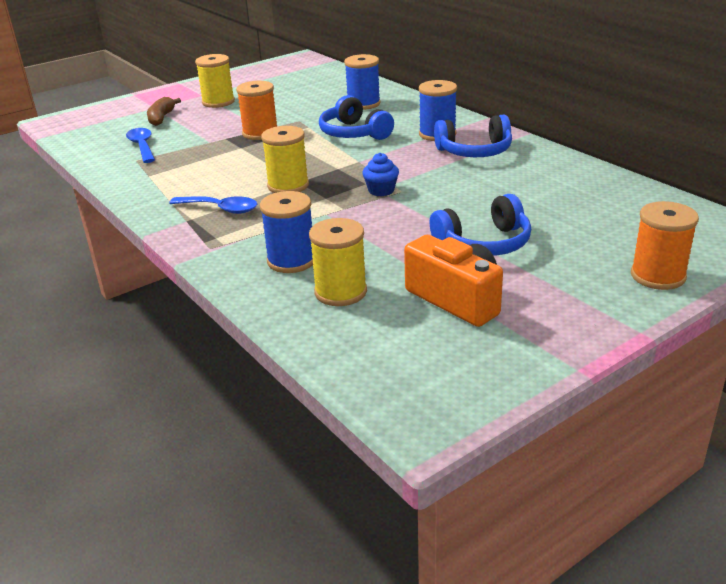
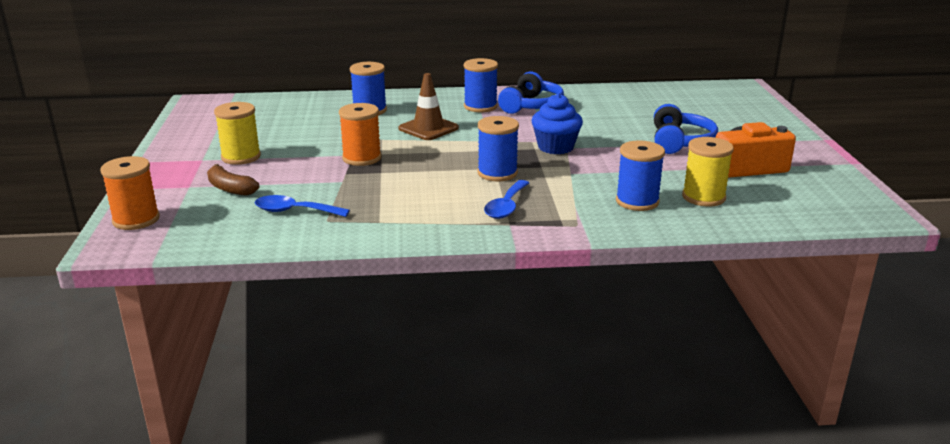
camera: 60 degrees left, 5 degrees down
(220, 209) = (506, 206): blue spoon -> blue spoon turned 150 degrees clockwise
(288, 185) = (497, 173): yellow spool -> blue spool
(354, 133) = (428, 128): blue headphones -> brown traffic cone
(381, 190) = (555, 147): blue cupcake -> blue cupcake, size x1.57
(658, 276) = (767, 117): orange spool -> orange spool (136, 220)

